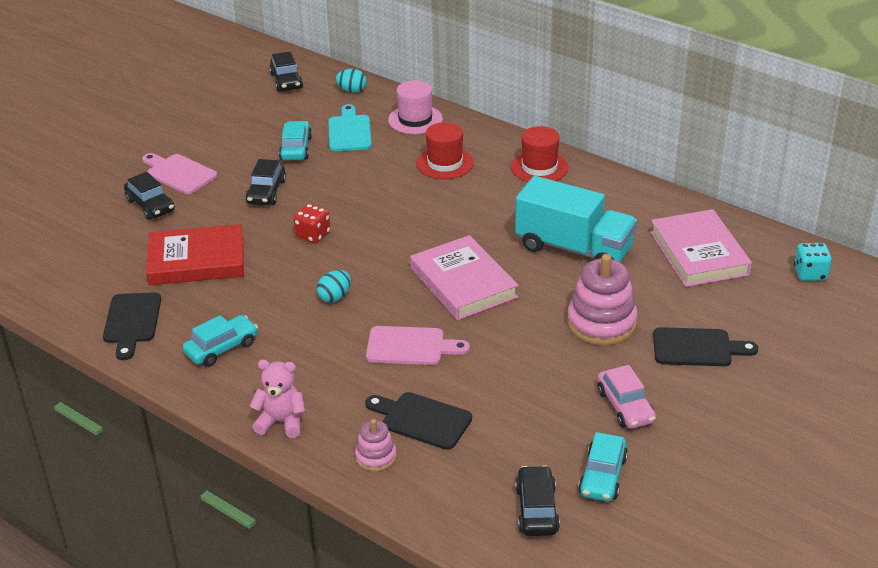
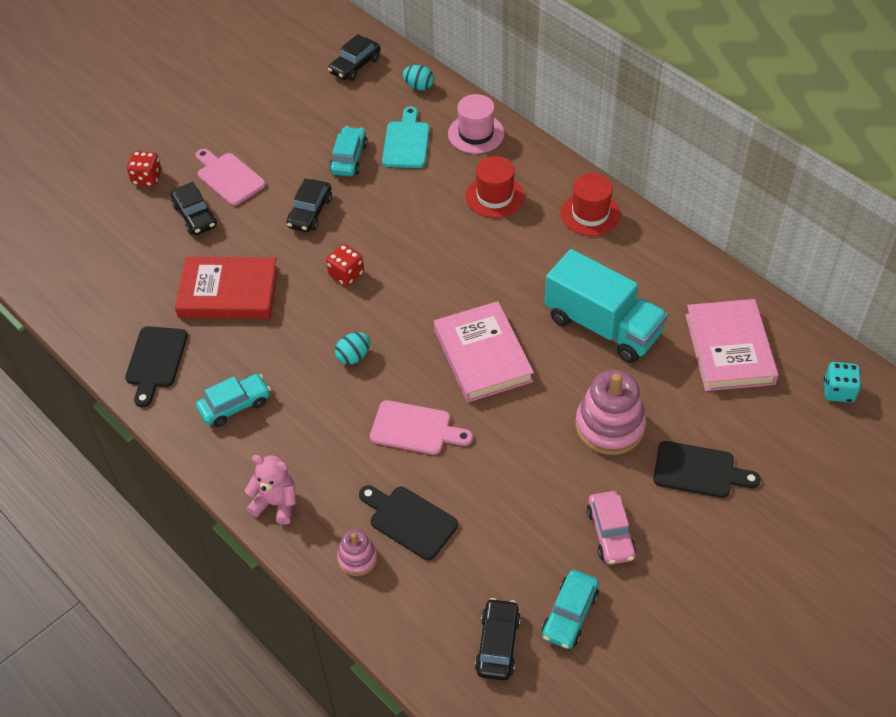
camera: 10 degrees right, 15 degrees up
(96, 181) = (147, 178): none -> red dice
(286, 81) = (355, 66): black car -> black car turned 45 degrees clockwise

